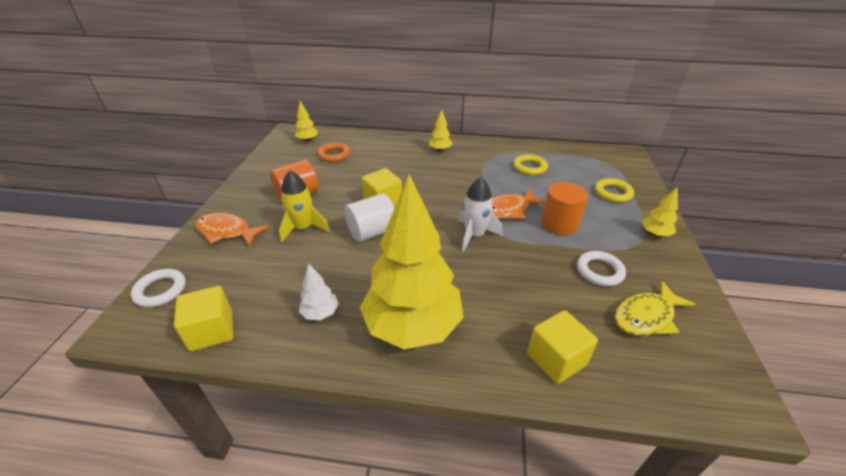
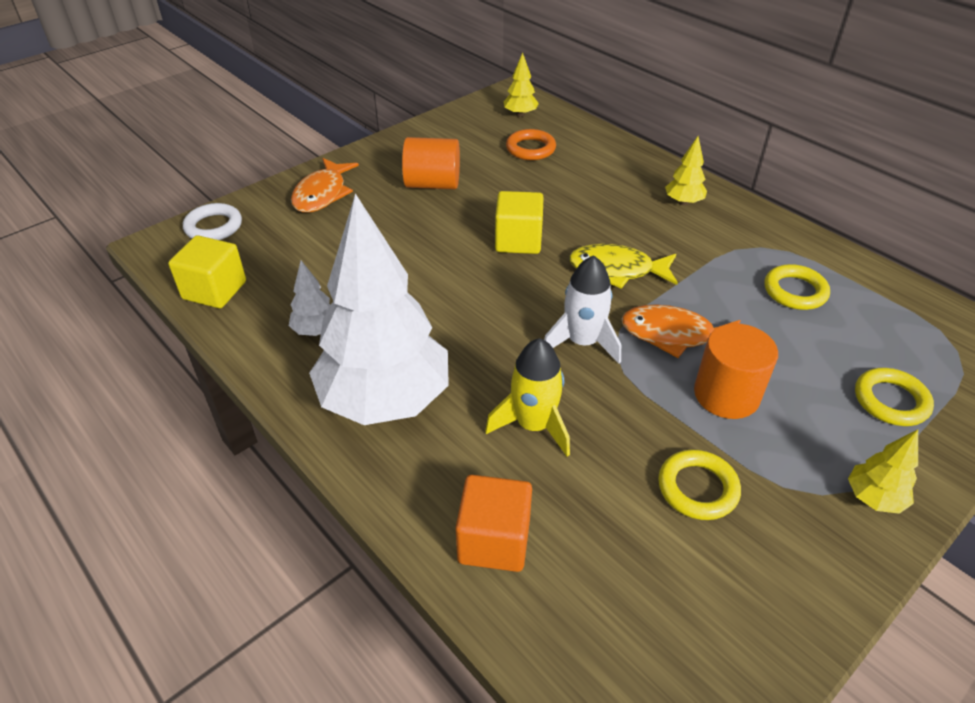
camera: 40 degrees right, 5 degrees up
(227, 232) = (322, 194): orange fish -> orange fish turned 135 degrees counterclockwise
(303, 228) = (397, 228): yellow rocket -> yellow rocket (533, 425)
(372, 232) = (463, 271): white cylinder -> none
(413, 326) = (385, 401): yellow tree -> white tree
(556, 359) = (494, 540): yellow cube -> orange cube
(599, 271) = (697, 488): white ring -> yellow ring
(646, 317) = (683, 583): yellow fish -> yellow fish (617, 270)

